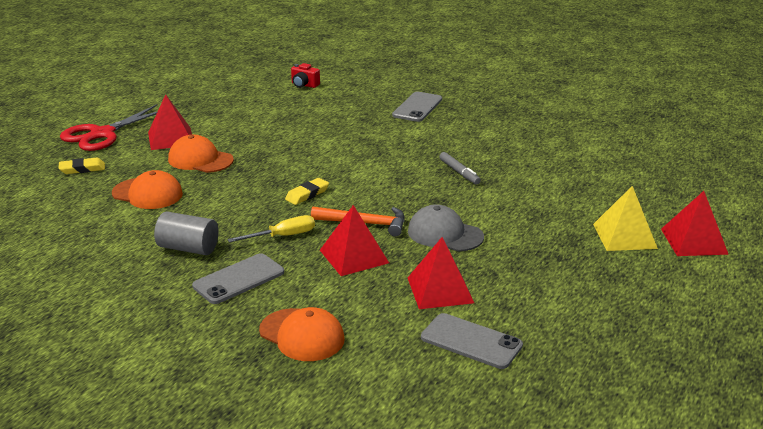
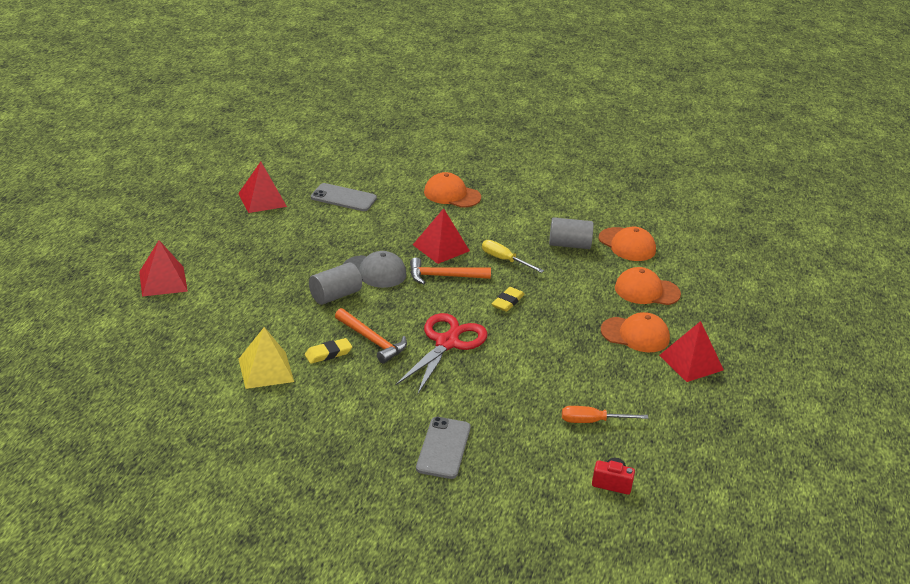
camera: 165 degrees right, 5 degrees up
(82, 169) = (732, 313): yellow eraser -> yellow eraser (328, 354)
(102, 134) = (766, 362): red scissors -> red scissors (447, 343)
(115, 243) = (627, 245): none -> orange cap
(239, 279) = (515, 225): grey phone -> none
(283, 236) = (504, 260): yellow screwdriver -> yellow screwdriver turned 75 degrees clockwise
(292, 112) = (592, 421): none -> orange screwdriver
(440, 290) = (369, 227): red pyramid -> red pyramid (262, 200)
(459, 172) = (372, 341): grey marker -> orange hammer
(493, 213) = (335, 295): none -> grey cylinder
(624, 236) = (222, 281): yellow pyramid -> yellow pyramid (266, 370)

